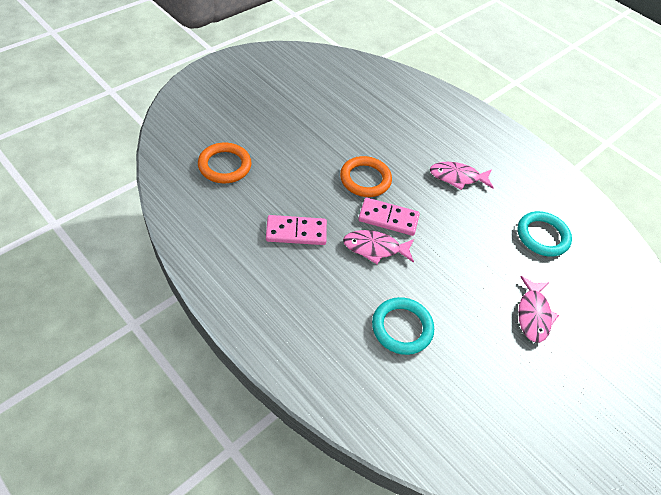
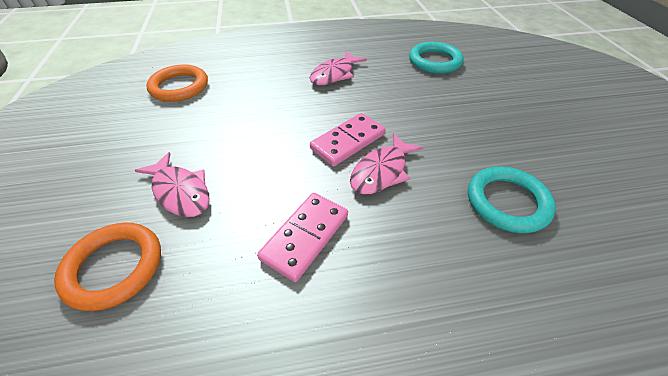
camera: 50 degrees left, 5 degrees down
(365, 179) = (280, 134): orange ring -> orange ring (179, 87)
(533, 314) = (519, 103): pink fish -> pink fish (180, 192)

